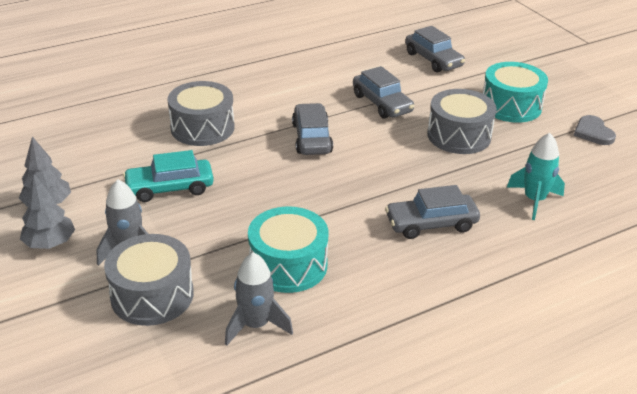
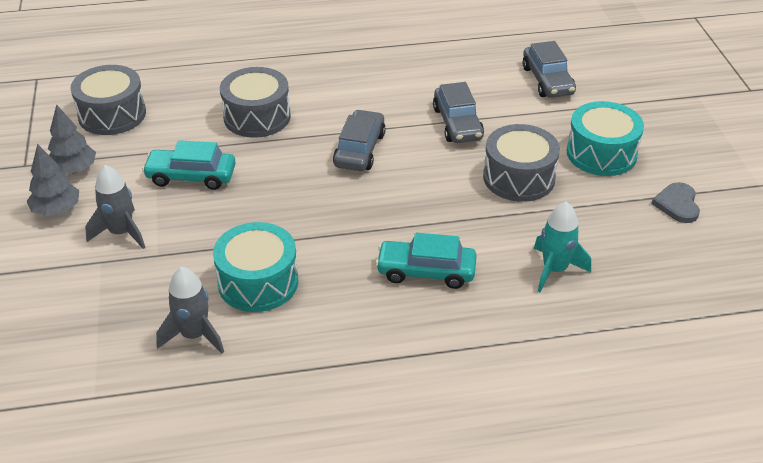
camera: 20 degrees right, 5 degrees up
(152, 295) = (118, 283): grey drum -> grey drum (112, 114)
(431, 224) = (426, 271): grey car -> turquoise car

